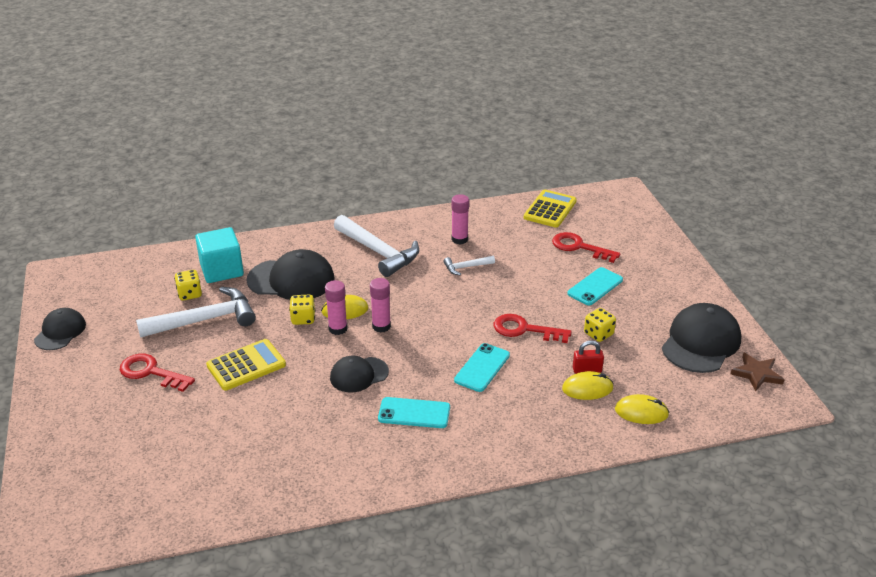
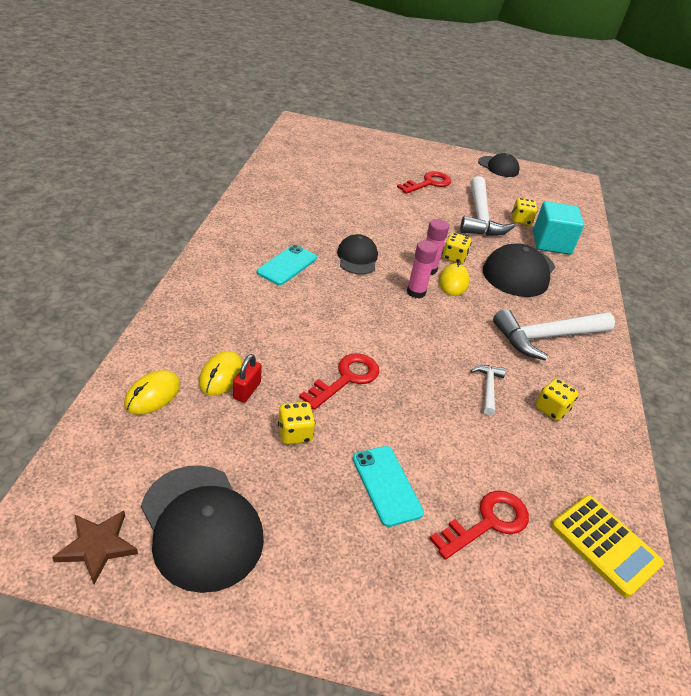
camera: 110 degrees right, 5 degrees up
(246, 365) = (409, 217): yellow calculator -> none
(459, 239) = (551, 409): pink glue stick -> yellow dice
(482, 368) = (311, 323): turquoise phone -> none

